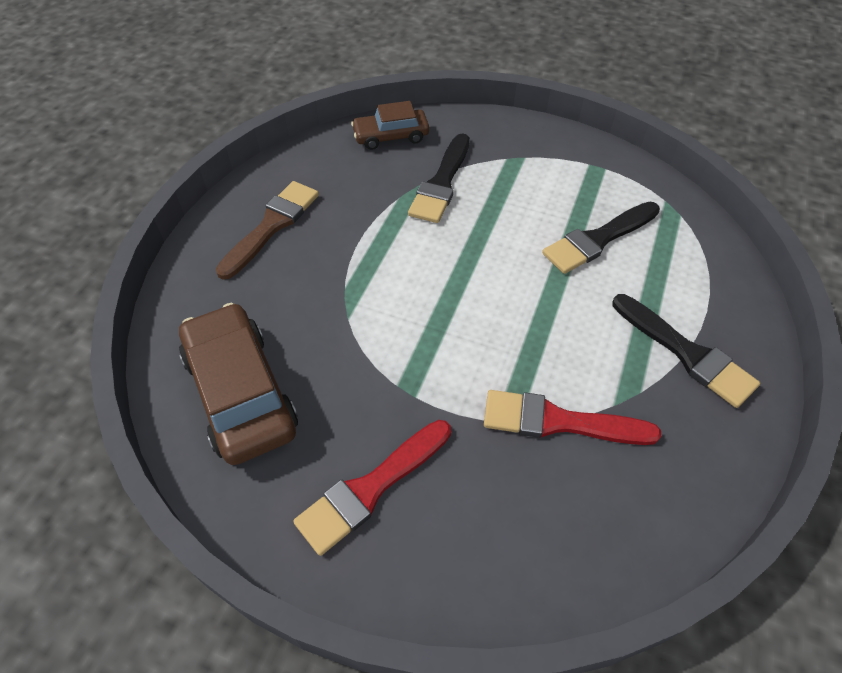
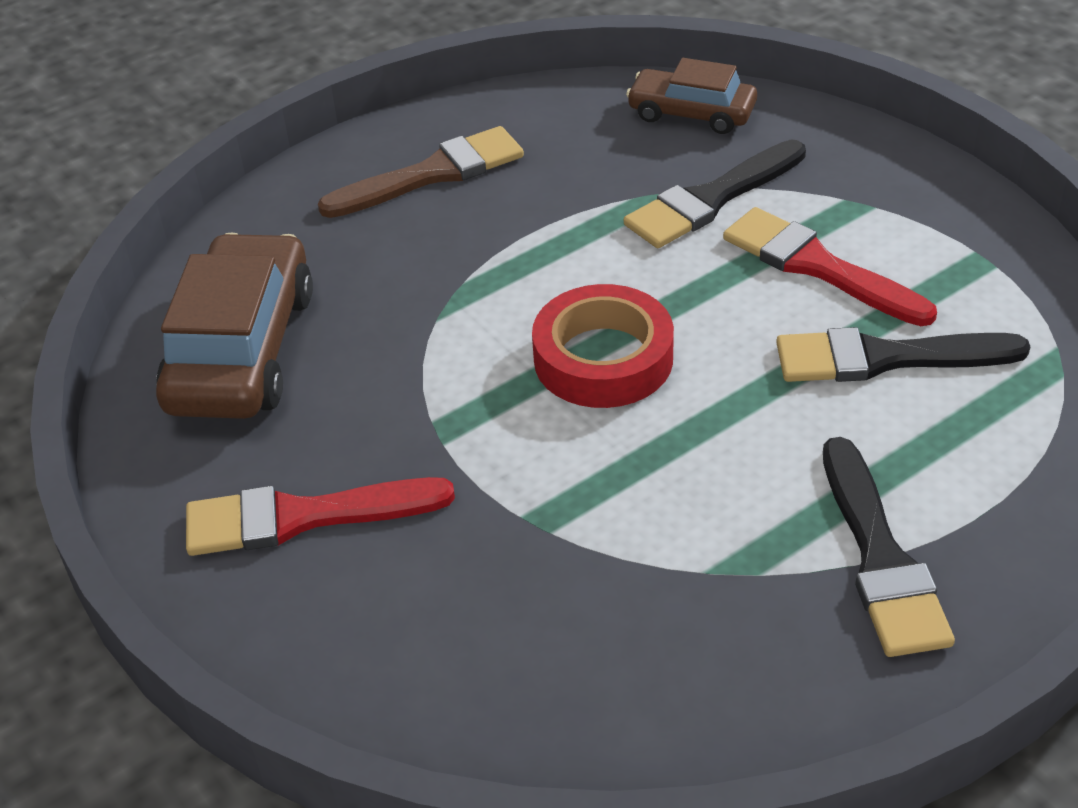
camera: 35 degrees right, 10 degrees down
(461, 301) = (603, 358): none -> red tape
(558, 421) = (605, 555): red brush -> red brush (817, 266)

